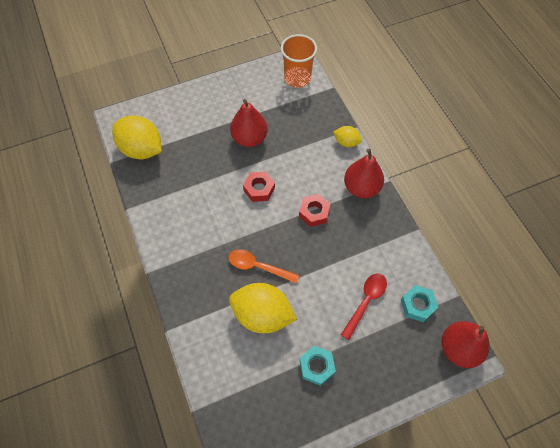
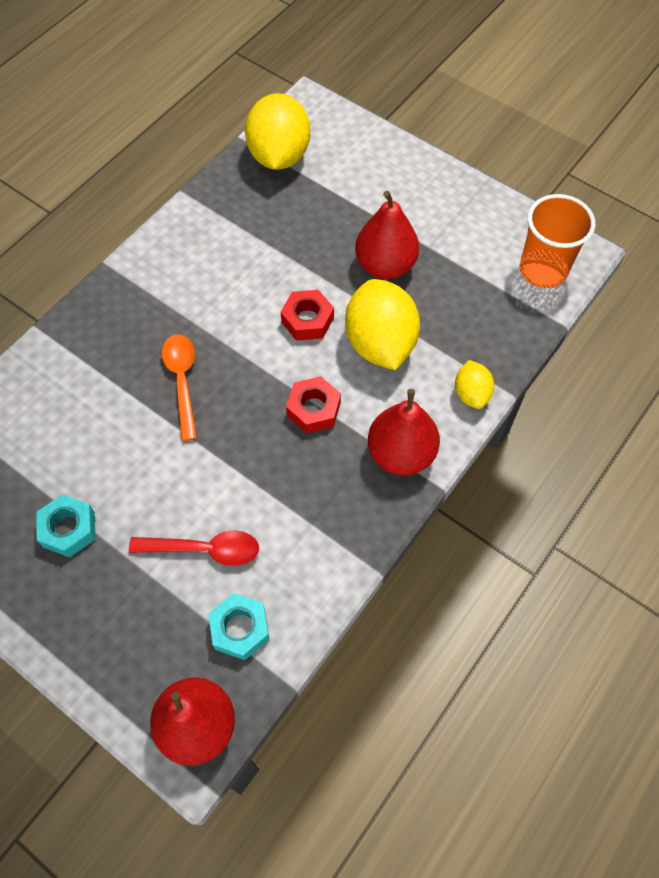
camera: 60 degrees right, 0 degrees up
(262, 315) = (112, 423): yellow lemon -> yellow lemon (380, 343)

